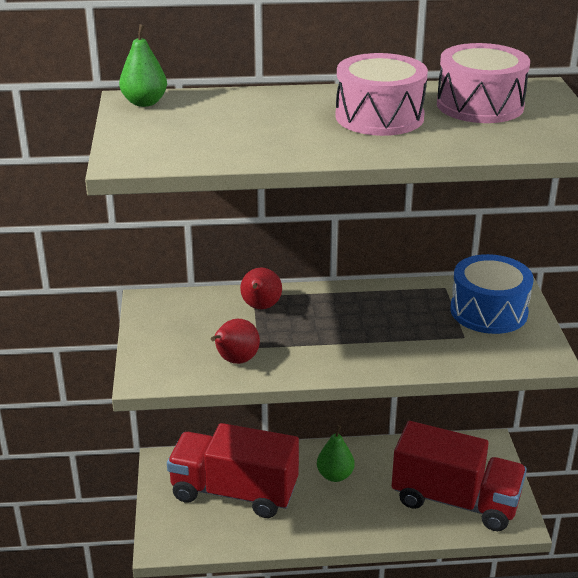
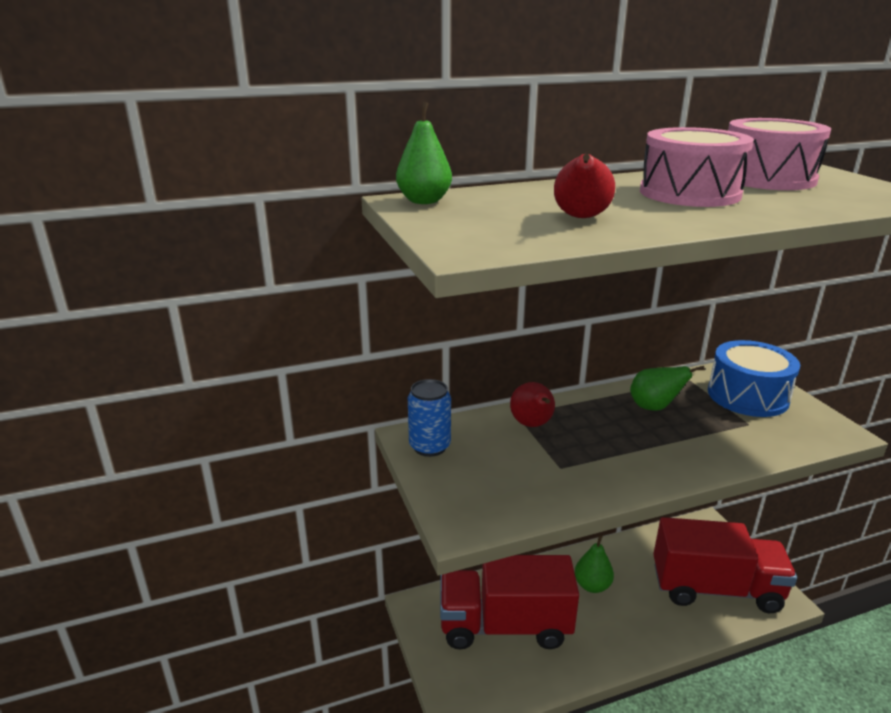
camera: 15 degrees left, 5 degrees down
(159, 312) = (429, 446): none -> blue can
(235, 361) = (548, 487): red pear -> red pear (581, 218)
(386, 308) = (654, 407): none -> green pear

